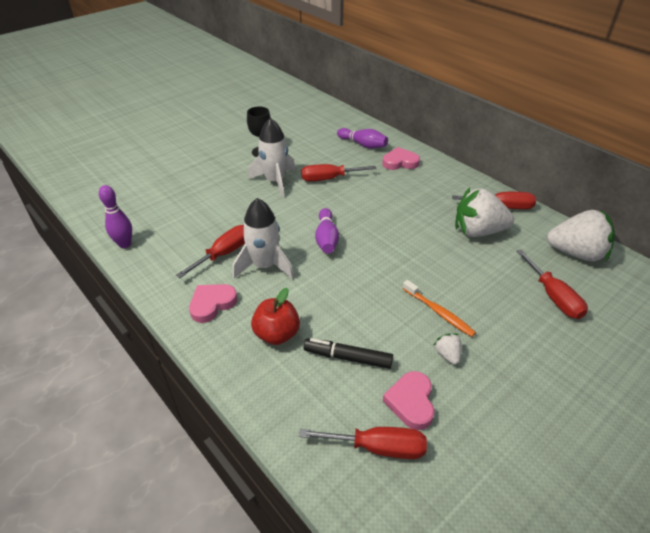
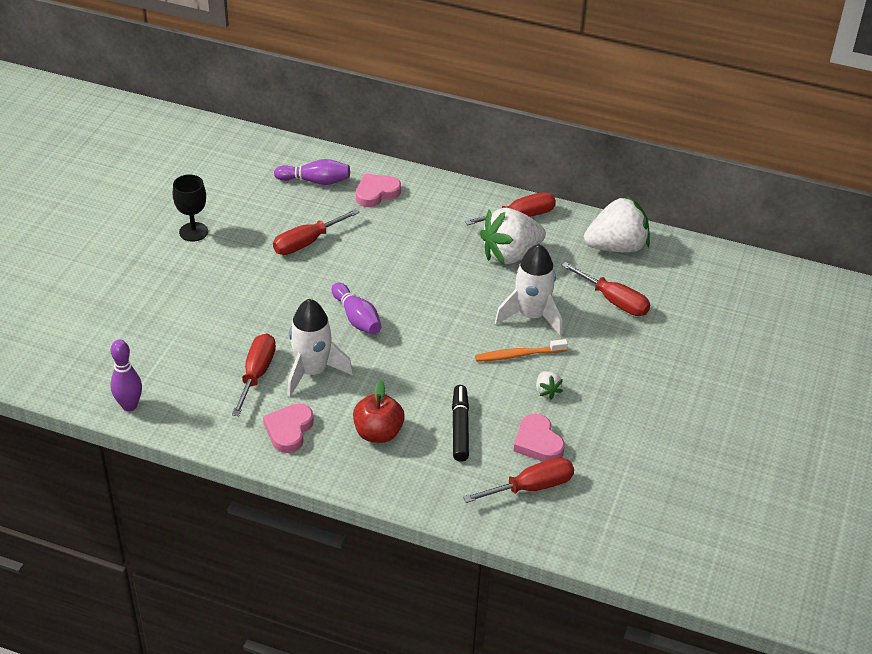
camera: 30 degrees left, 0 degrees up
(275, 181) = (244, 267): white rocket -> white rocket (531, 316)
(348, 357) = (460, 428): black marker -> black marker turned 105 degrees clockwise
(439, 312) = (518, 355): orange toothbrush -> orange toothbrush turned 150 degrees clockwise
(447, 355) = (547, 391): white strawberry -> white strawberry turned 150 degrees counterclockwise

